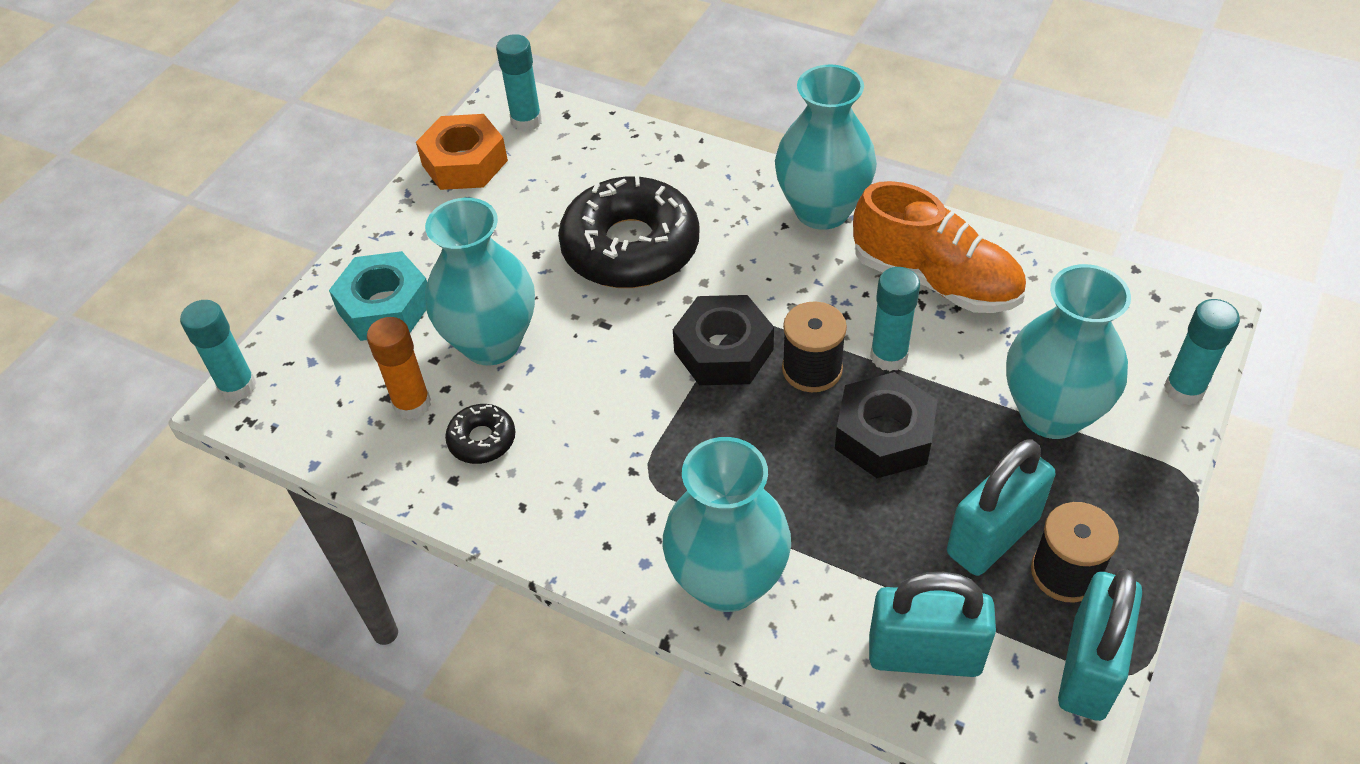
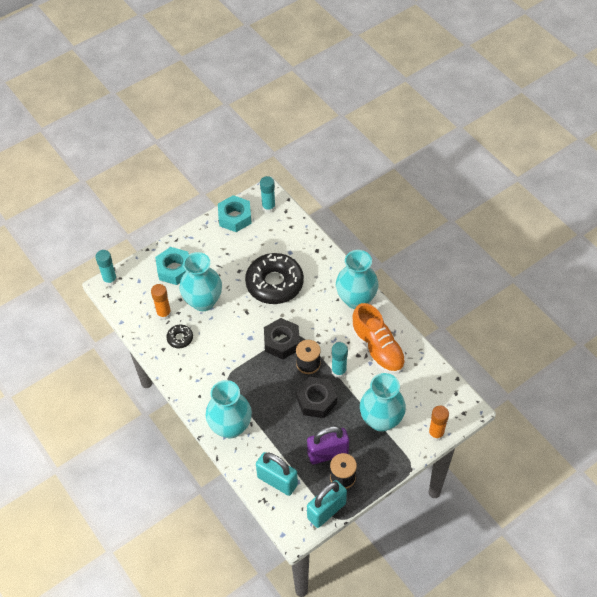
camera: 25 degrees right, 5 degrees up
(464, 163) = (235, 217): orange nut -> turquoise nut
(992, 536) = (327, 453): turquoise padlock -> purple padlock
(1184, 390) = (436, 434): turquoise glue stick -> orange glue stick

